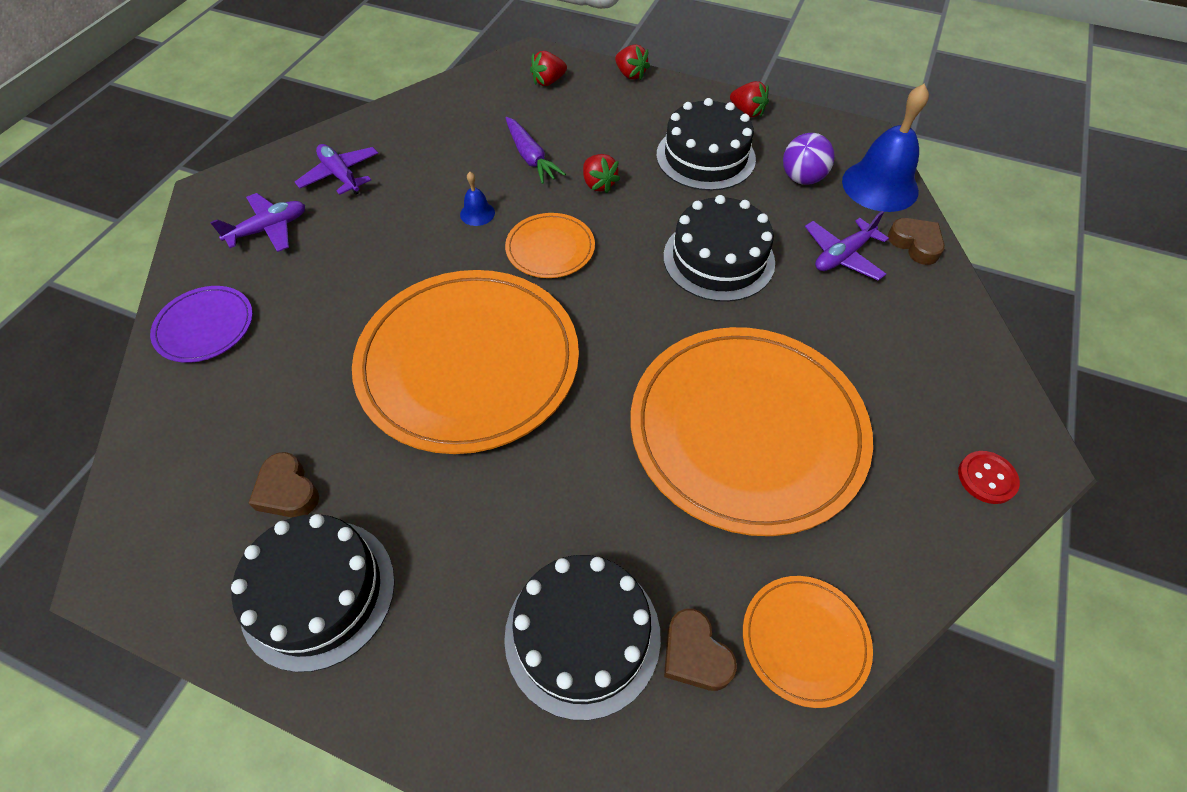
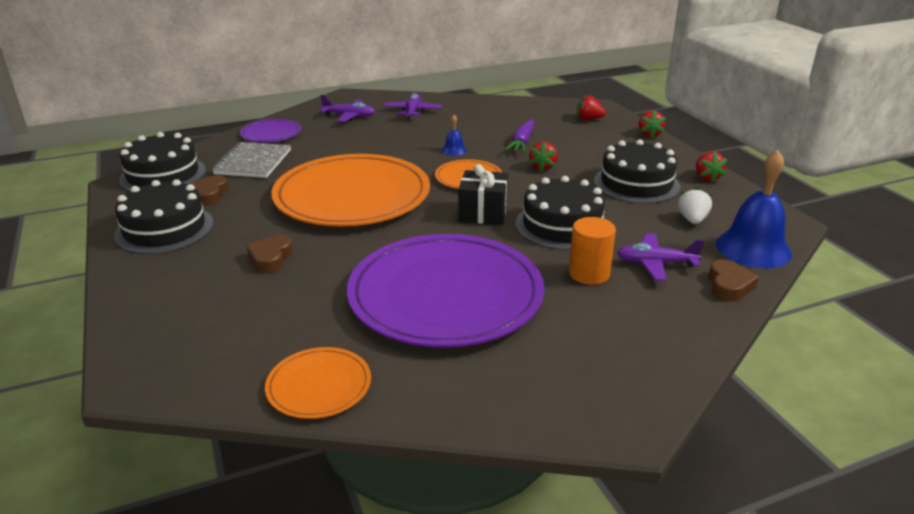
camera: 45 degrees right, 25 degrees down
(259, 394) = (253, 162): none -> grey notebook
(582, 635) = (227, 308): black cake -> black cake (163, 175)
(632, 292) = (483, 213): none -> black gift
(695, 654) = (259, 350): brown heart -> brown heart (271, 258)
(747, 430) = (445, 295): orange plate -> purple plate
(802, 178) = (692, 220): purple ball -> white strawberry
(814, 307) = (589, 274): none -> orange cylinder
(987, 478) = (566, 408): red button -> none

